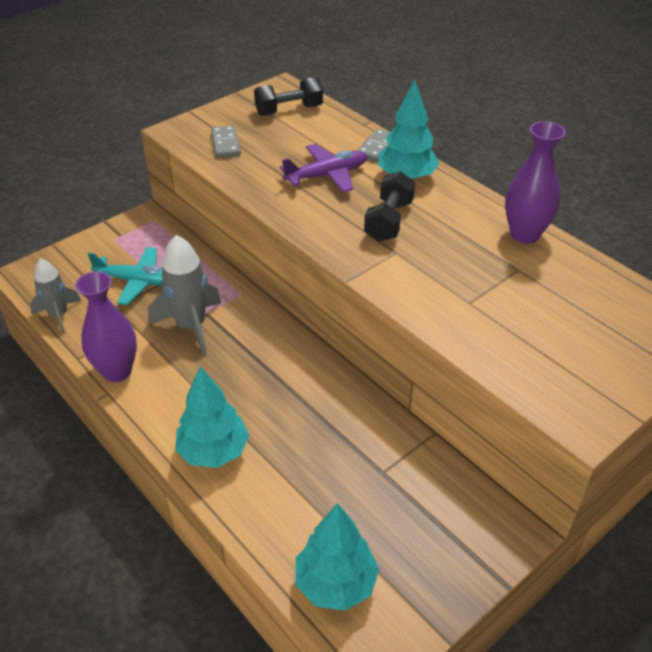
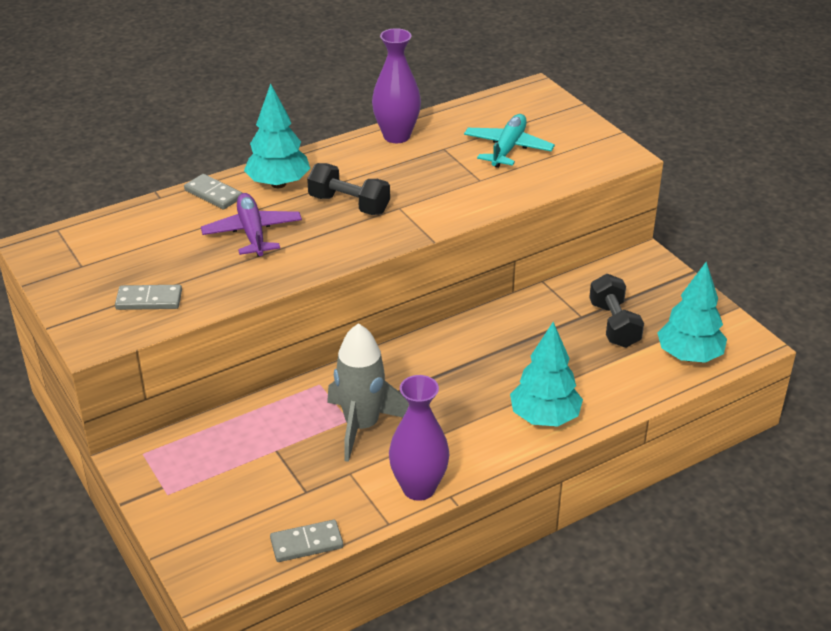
camera: 80 degrees left, 5 degrees down
(59, 315) = (306, 543): grey rocket -> grey domino
(137, 281) = (265, 470): turquoise plane -> turquoise plane (508, 148)
(289, 110) = (97, 246): black dumbbell -> black dumbbell (614, 325)

